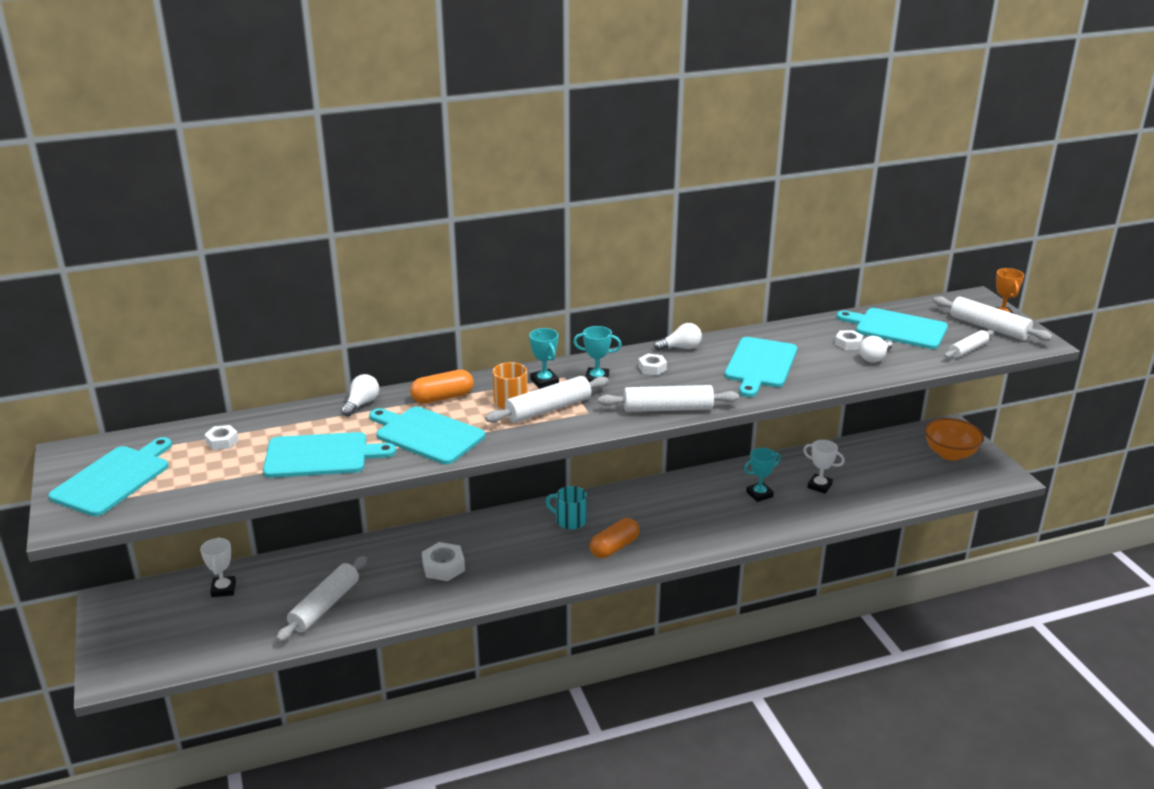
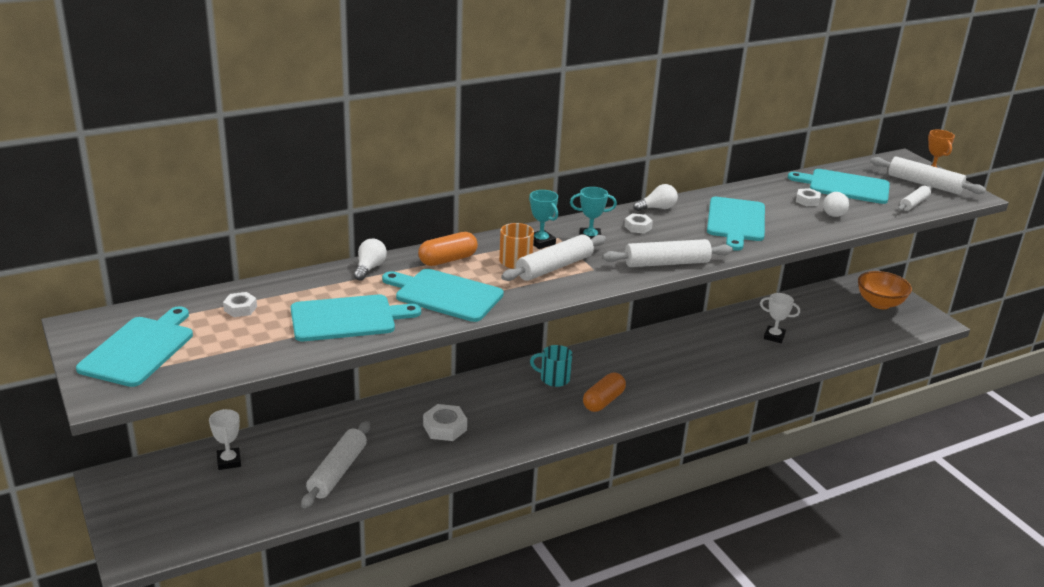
camera: 10 degrees left, 0 degrees up
(759, 494) = (722, 346): turquoise trophy -> none

